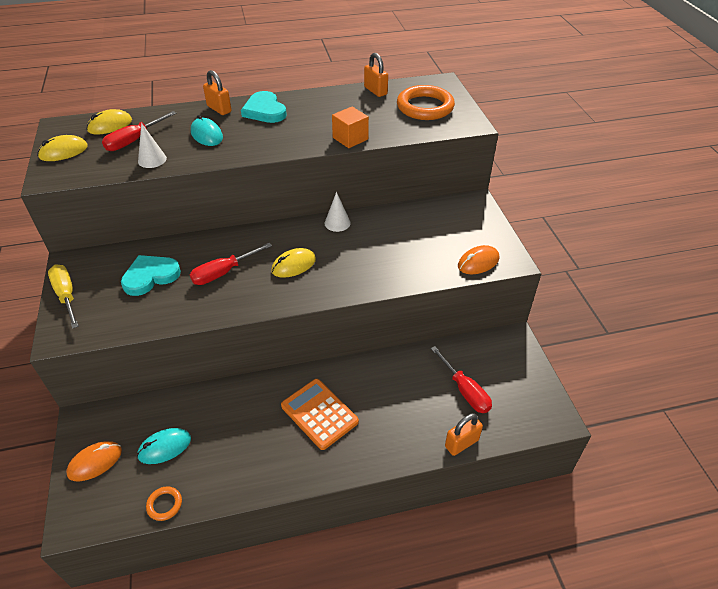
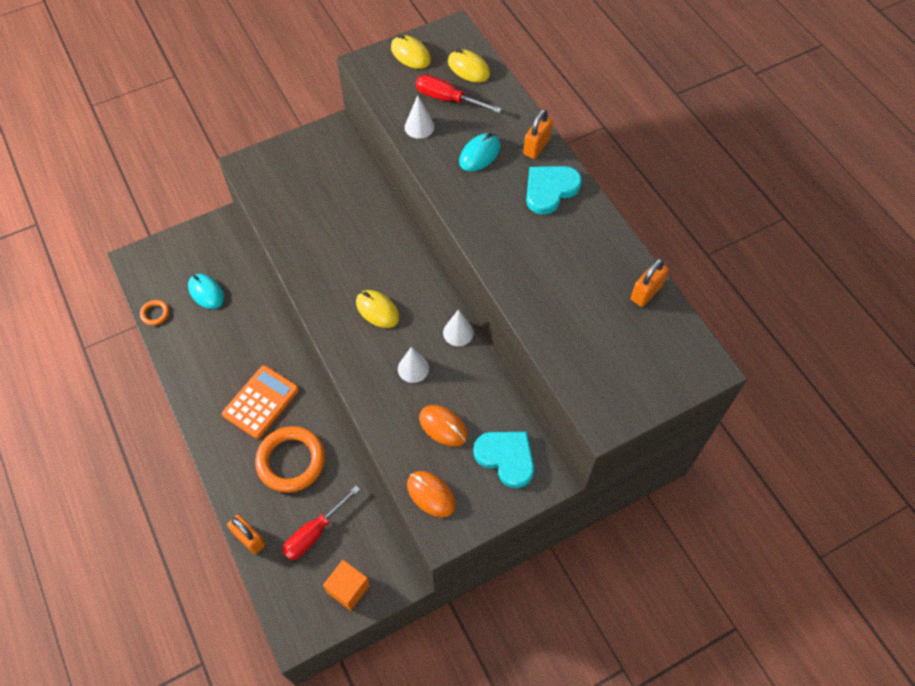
camera: 75 degrees right, 15 degrees up
(66, 296) = (292, 147): yellow screwdriver -> none
(95, 462) = (185, 250): orange mouse -> orange mouse (443, 426)
(150, 276) = (331, 197): turquoise heart -> turquoise heart (506, 458)
(223, 273) = (351, 253): red screwdriver -> none
(350, 138) = (520, 291): orange cube -> orange cube (348, 589)
(361, 253) = (413, 368): none -> white cone
(425, 107) = (627, 358): orange ring -> orange ring (291, 461)

